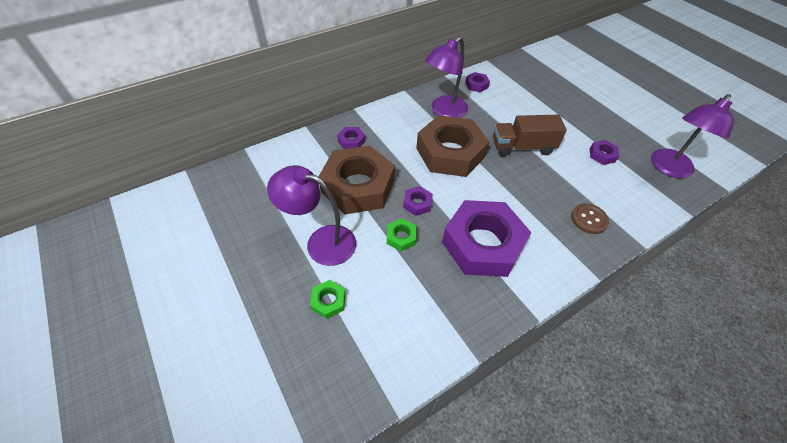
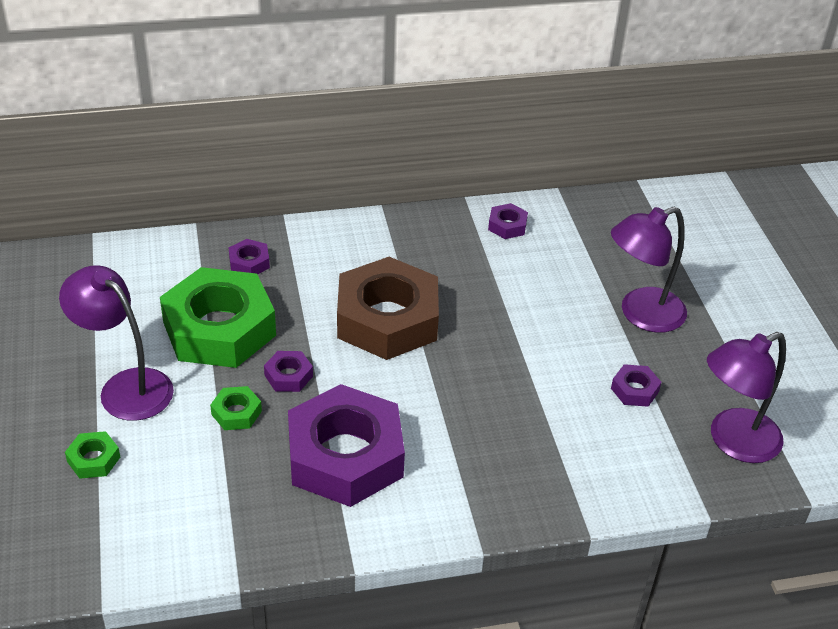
camera: 20 degrees right, 10 degrees down
(358, 186) = (219, 329): brown nut -> green nut
(444, 111) = (422, 254): purple lamp -> purple lamp (641, 314)
(522, 147) = (509, 342): brown truck -> none
(589, 219) = (532, 473): brown button -> none

